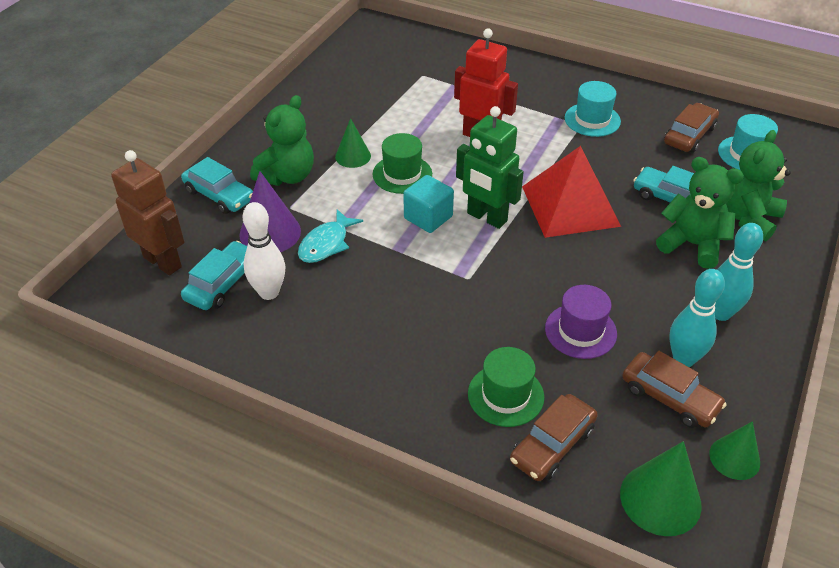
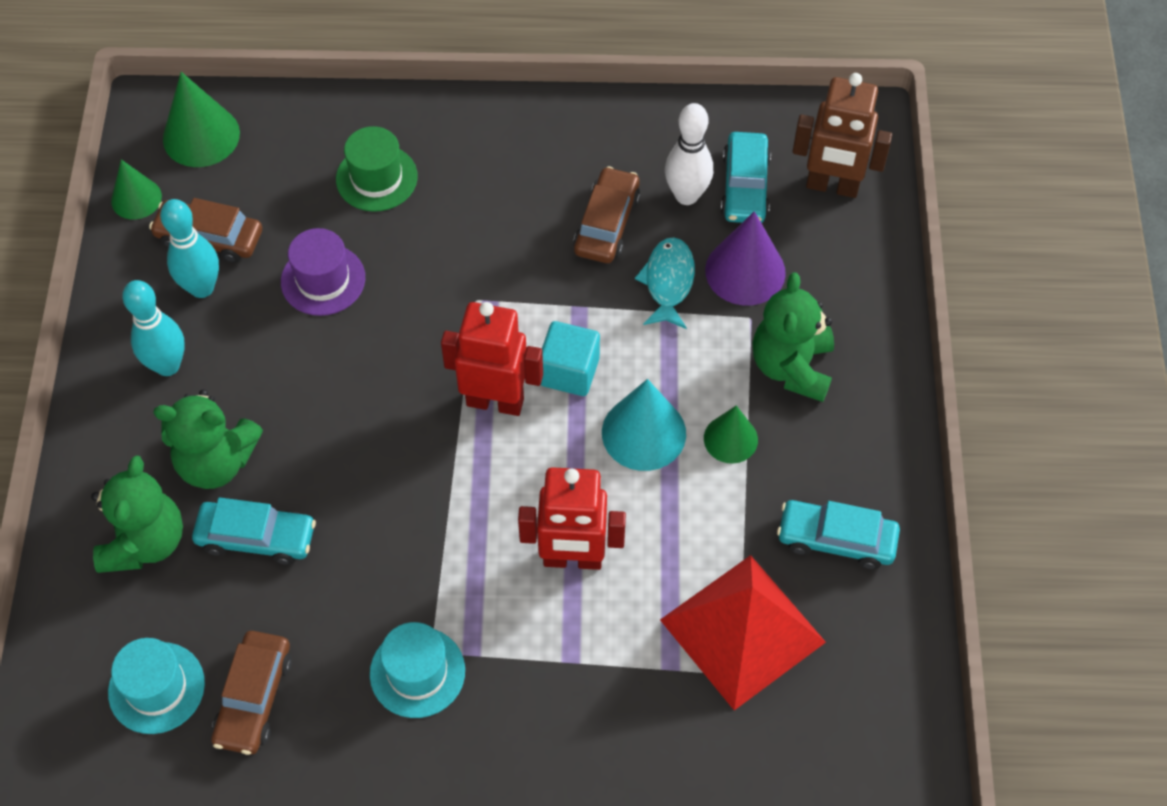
camera: 155 degrees right, 15 degrees up
(219, 195) = (851, 301): turquoise car -> turquoise car (836, 539)
(402, 174) = (643, 433): green hat -> turquoise cone
(486, 217) = (495, 401): green robot -> red robot
(552, 445) = (314, 147): brown car -> brown car (607, 224)
(570, 206) = (394, 467): red pyramid -> red pyramid (743, 630)

